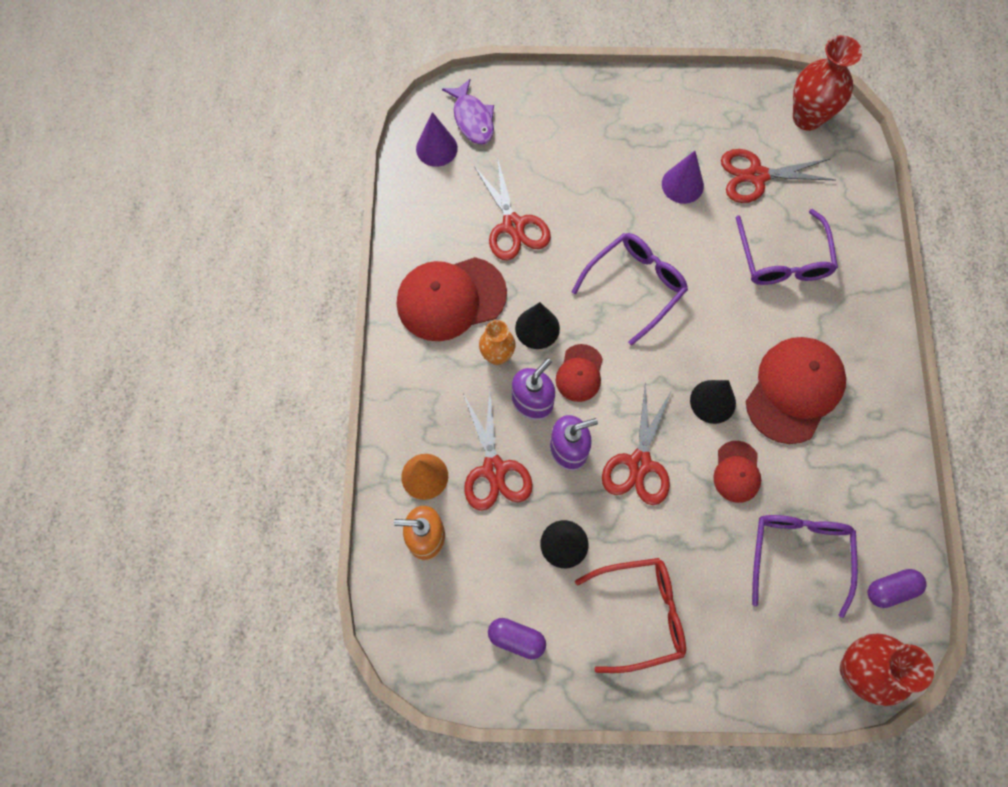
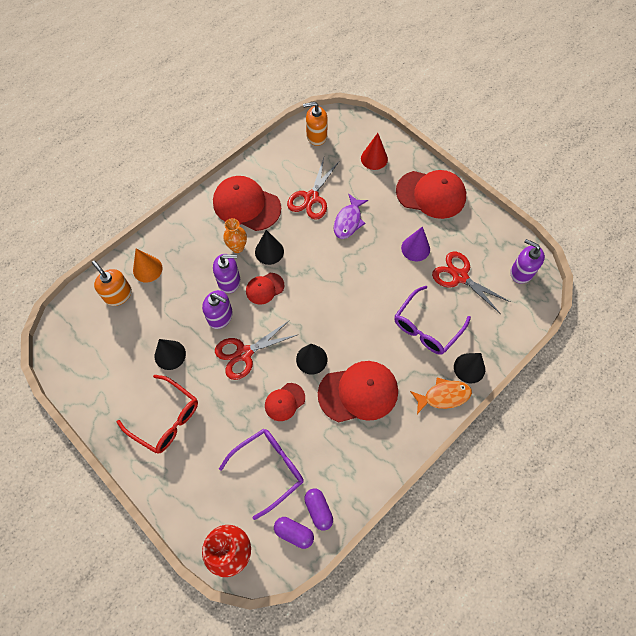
camera: 45 degrees right, 5 degrees down
(436, 148) = (316, 136): purple cone -> orange soap dispenser
(472, 119) = (348, 136): purple fish -> purple fish (348, 221)
(494, 469) = (179, 294): red scissors -> none
(516, 639) = (103, 374): purple capsule -> purple capsule (318, 510)
(529, 120) = (374, 158): none -> red cone
(633, 110) = (431, 194): none -> red cap
(635, 286) = (336, 274): purple glasses -> none
(807, 118) = (521, 272): red vase -> purple soap dispenser
(865, 263) = (469, 368): none -> black cone
(873, 314) = (443, 396): none -> orange fish

